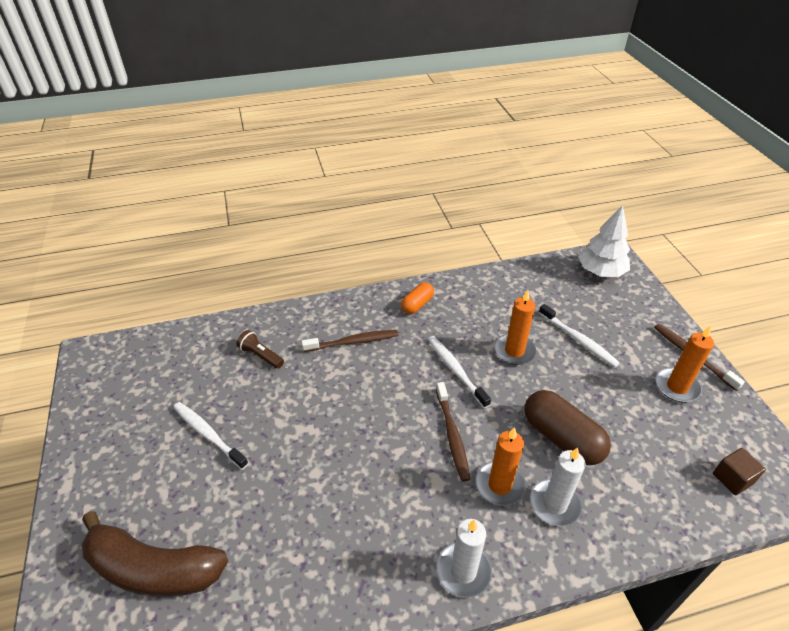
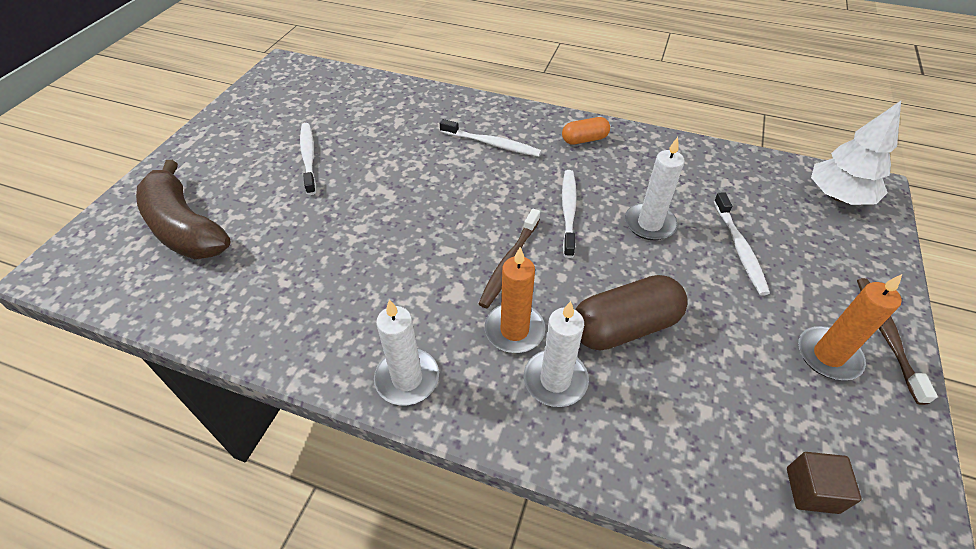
camera: 35 degrees right, 5 degrees up
(261, 356) = (403, 120): brown flashlight -> none
(353, 342) = (491, 144): brown toothbrush -> white toothbrush
(514, 351) = (649, 224): orange candle -> white candle
(562, 438) = (624, 327): brown capsule -> brown capsule turned 75 degrees clockwise

